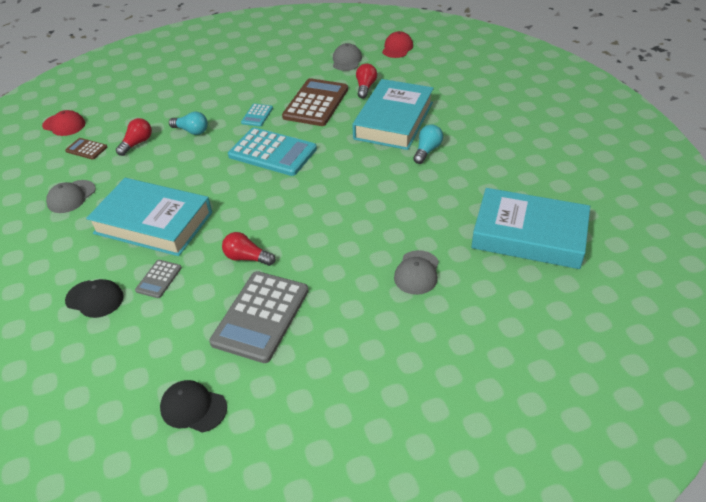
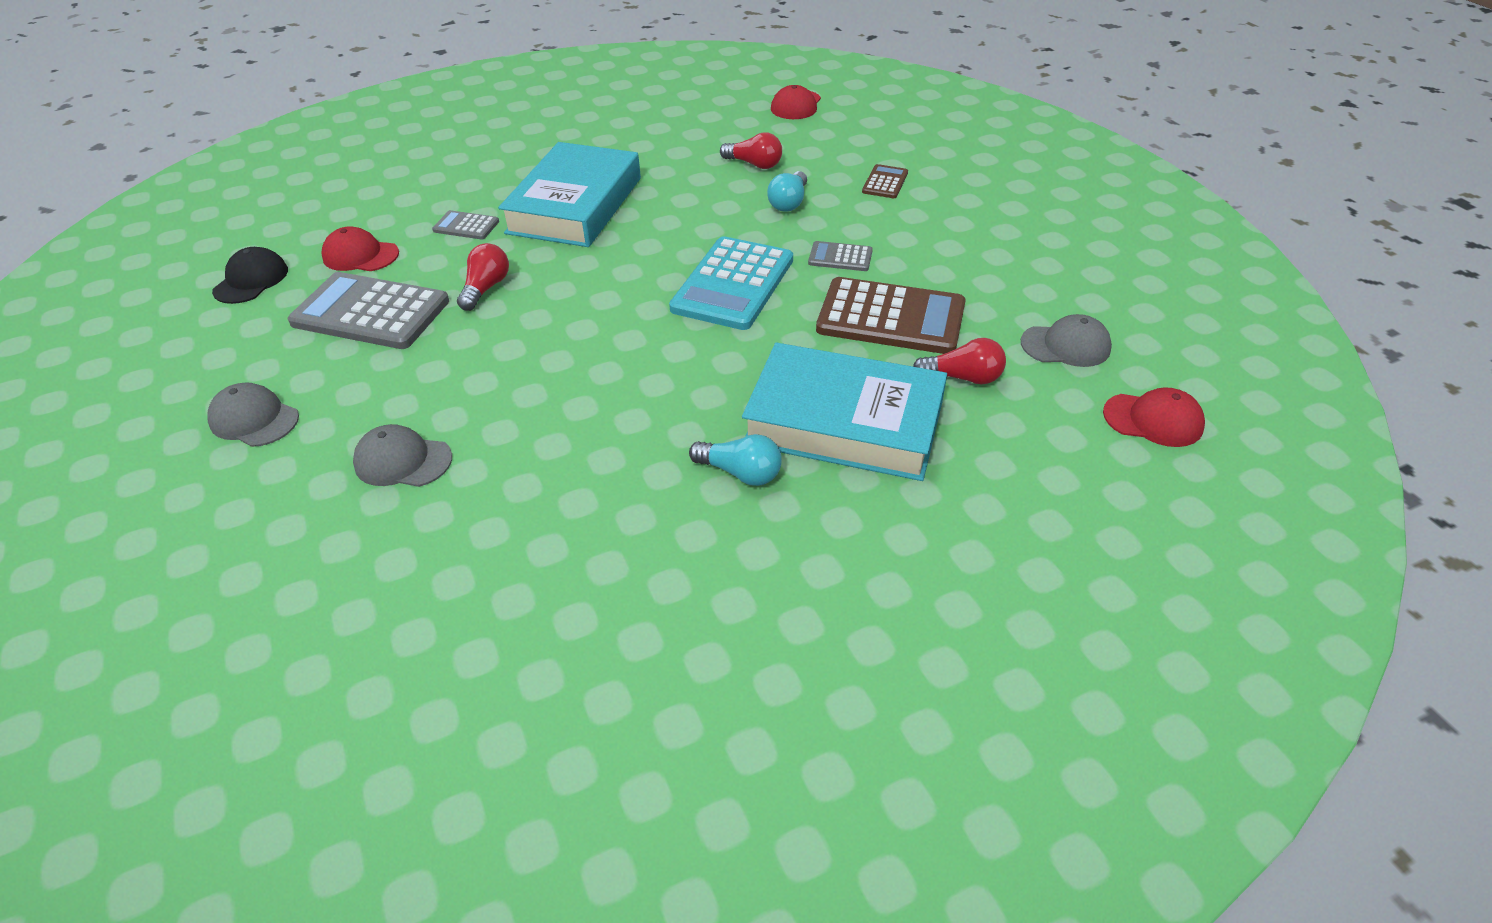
camera: 85 degrees right, 0 degrees up
(71, 197) = (637, 140): grey cap -> grey cap (254, 419)
(86, 149) = (739, 131): brown calculator -> brown calculator (885, 182)
(95, 299) = (447, 190): black cap -> none
(179, 338) = (360, 255): none -> red cap
(257, 115) = (840, 257): turquoise calculator -> grey calculator
(529, 235) = (455, 624): turquoise book -> none

